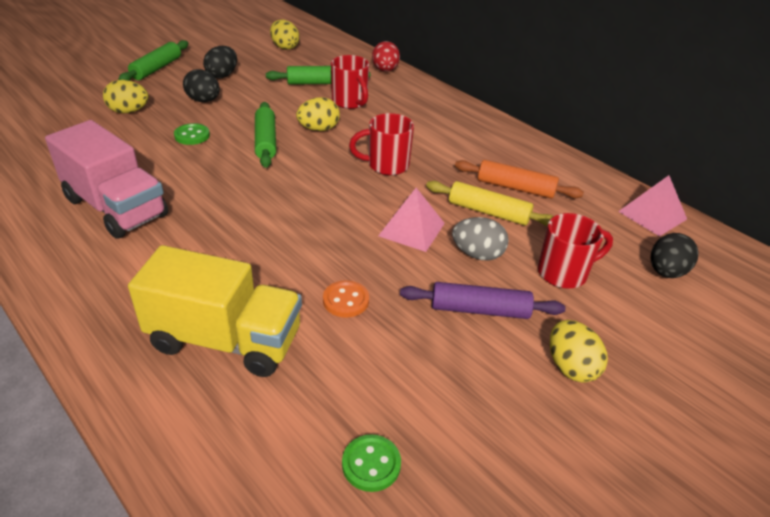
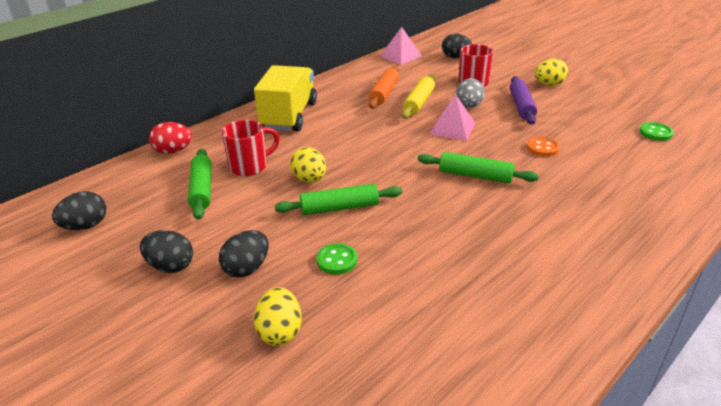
camera: 90 degrees left, 5 degrees down
(116, 207) = (493, 282): pink truck -> none
(156, 68) = (135, 339): green rolling pin -> green rolling pin (475, 176)
(225, 340) = (611, 188): yellow truck -> yellow truck (289, 116)
(284, 47) = (85, 226): yellow egg -> black egg
(386, 165) = (368, 142): red mug -> none

